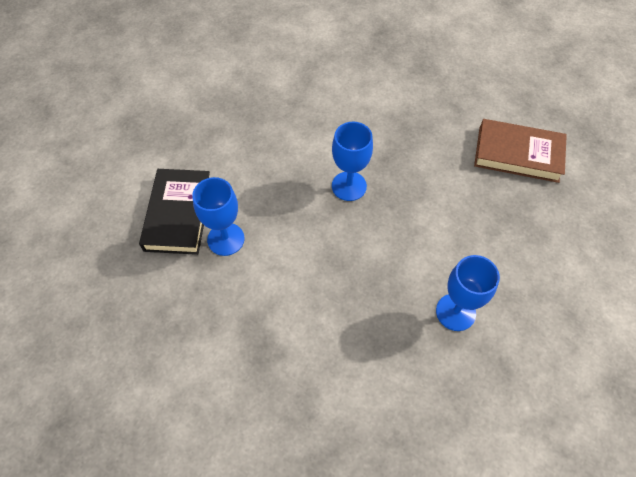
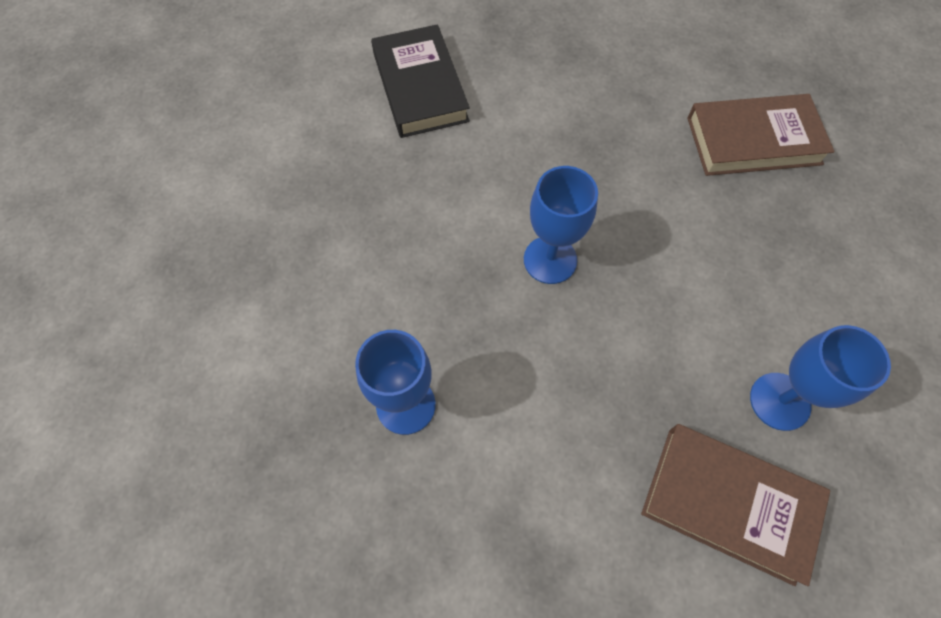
camera: 20 degrees left, 5 degrees up
(179, 214) = (315, 389): black book -> black book (420, 87)
(393, 357) = (729, 504): none -> brown book

